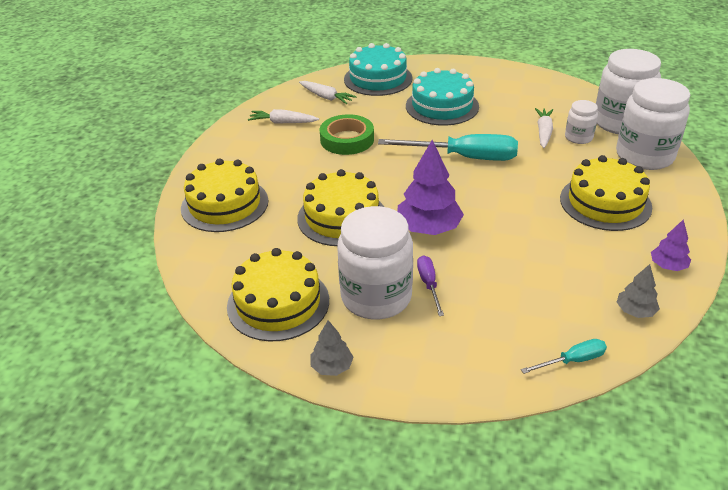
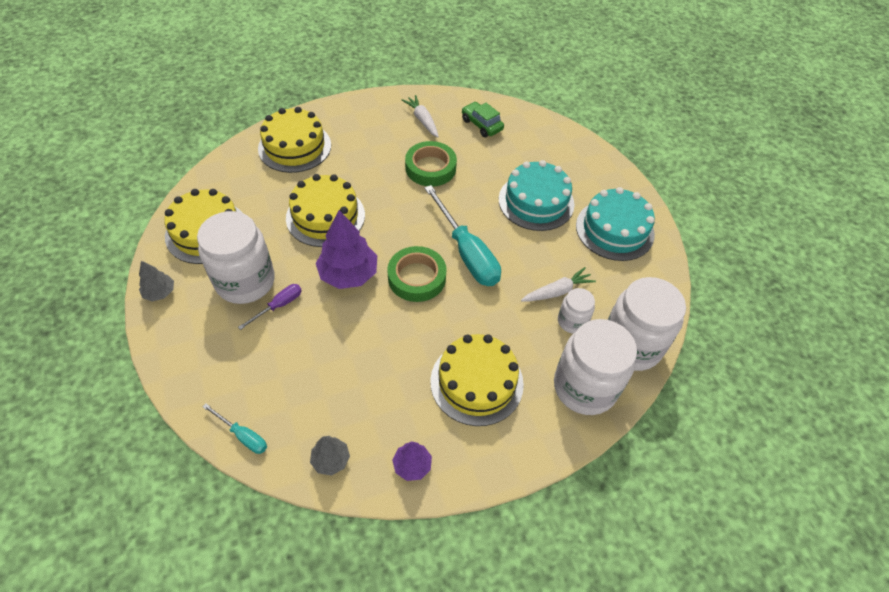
camera: 50 degrees right, 15 degrees up
(326, 97) = (481, 125): white carrot -> green car
(378, 79) = (541, 140): turquoise cake -> turquoise cake (614, 230)
(468, 192) = (417, 277): none -> green tape

